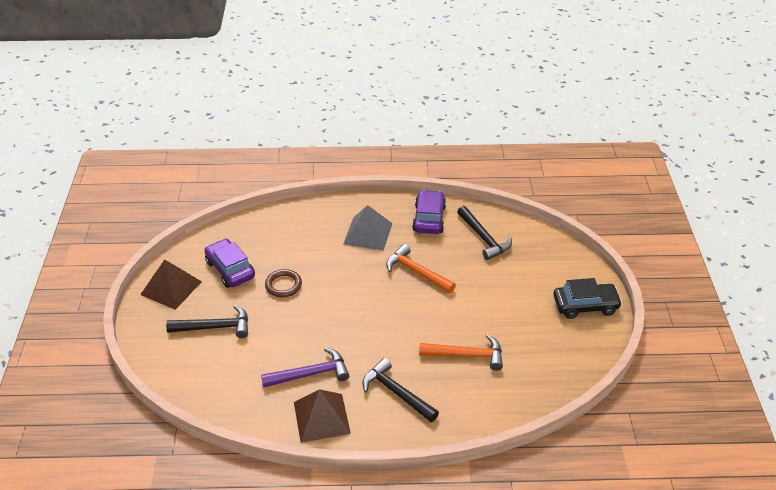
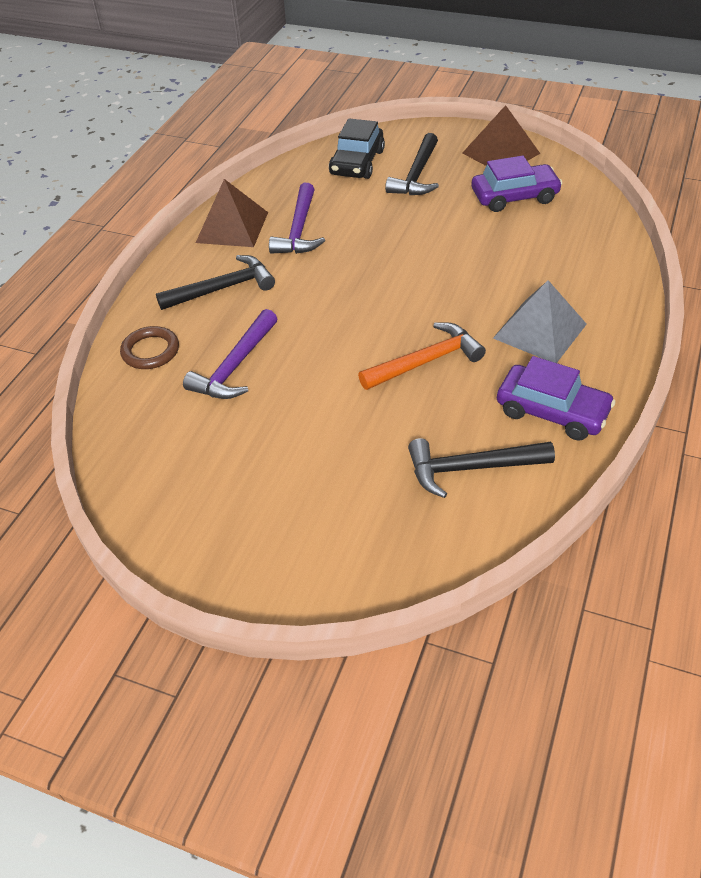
camera: 115 degrees right, 5 degrees up
(283, 285) = (462, 233): brown ring -> brown ring (150, 351)
(466, 355) = (235, 366): orange hammer -> purple hammer
(585, 305) = (237, 547): black car -> black car (357, 163)

